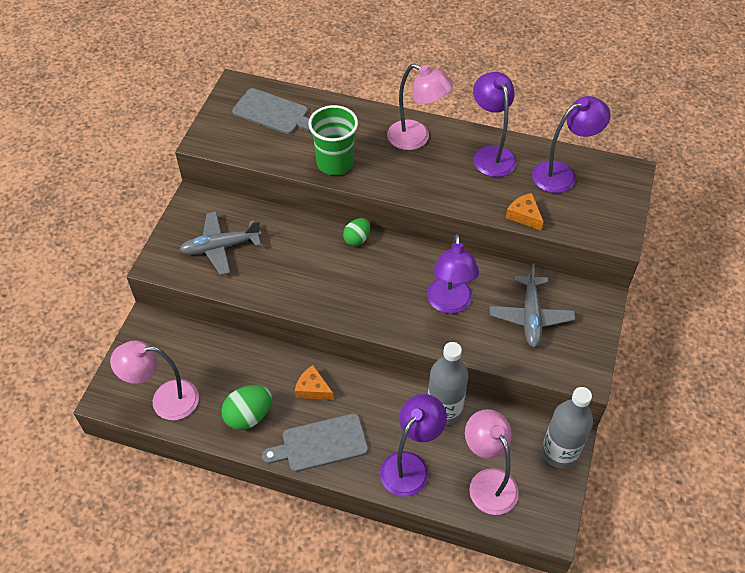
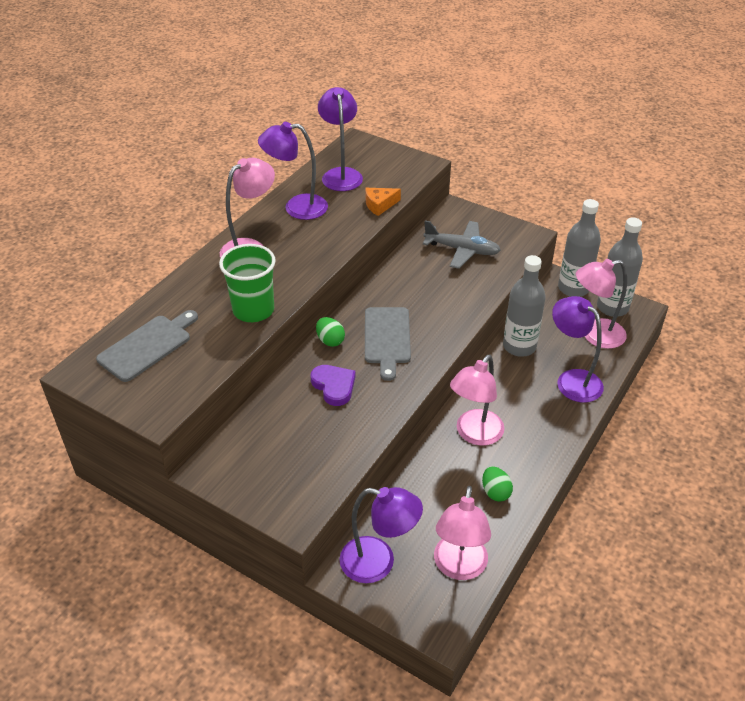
camera: 75 degrees left, 10 degrees down
(220, 247) = (294, 454): grey plane -> none
(248, 416) = (495, 492): green egg -> green egg, size x0.65
(301, 255) = (334, 386): none -> purple heart
(313, 389) = (474, 434): orange cheese -> pink lamp
(320, 443) = (538, 439): grey cutting board -> grey cutting board (387, 338)
(449, 304) = (433, 294): purple lamp -> purple lamp (378, 563)
(542, 497) = (612, 307): none -> grey bottle

